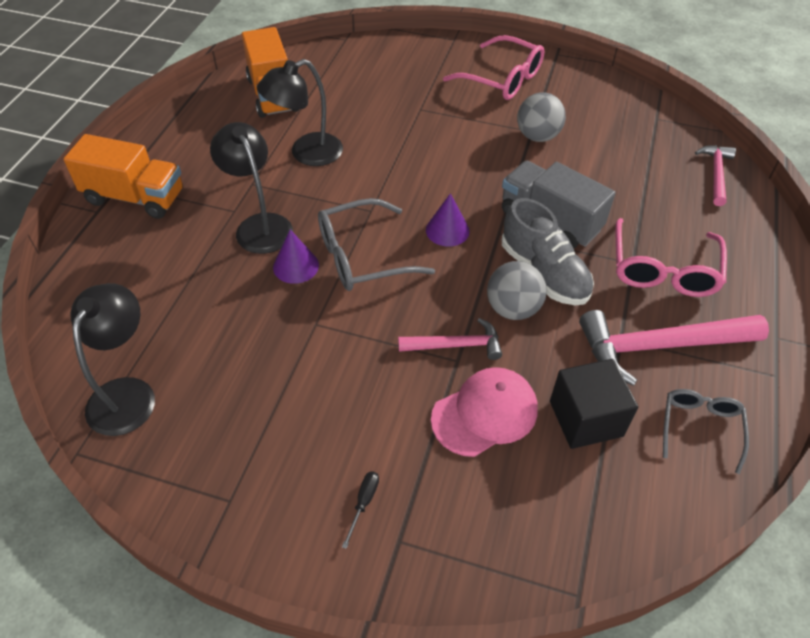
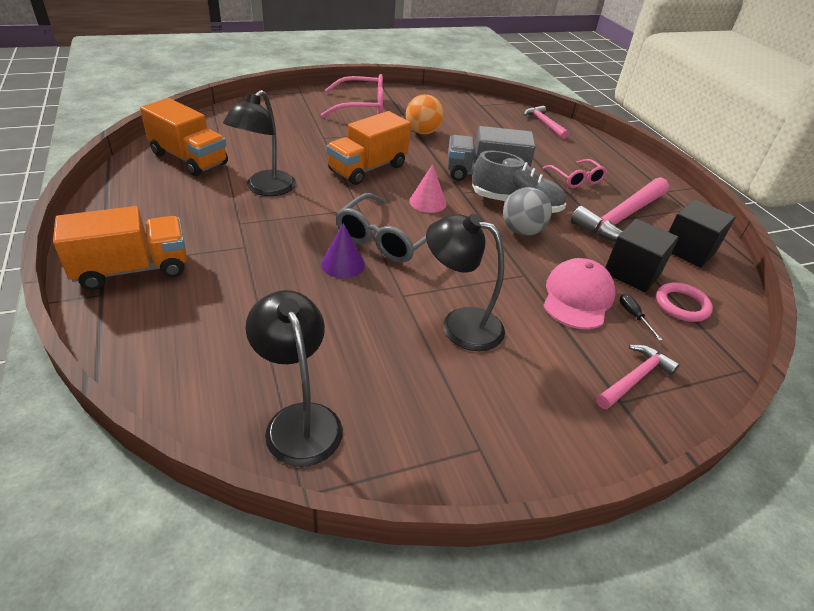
camera: 40 degrees left, 10 degrees down
(259, 225) = (280, 248): black lamp -> black lamp (460, 324)
(363, 503) = (573, 392): black screwdriver -> black screwdriver (634, 316)
(427, 164) = (367, 168): none -> orange truck
(447, 230) = (427, 202): purple cone -> pink cone
(456, 345) = (513, 266): pink hammer -> pink hammer (635, 378)
(537, 136) = (422, 132): grey ball -> orange ball
(598, 486) = (682, 305): none -> pink ring
(663, 270) = (576, 179): pink glasses -> pink glasses, size x0.63
(700, 428) = (688, 250): grey glasses -> black cube

